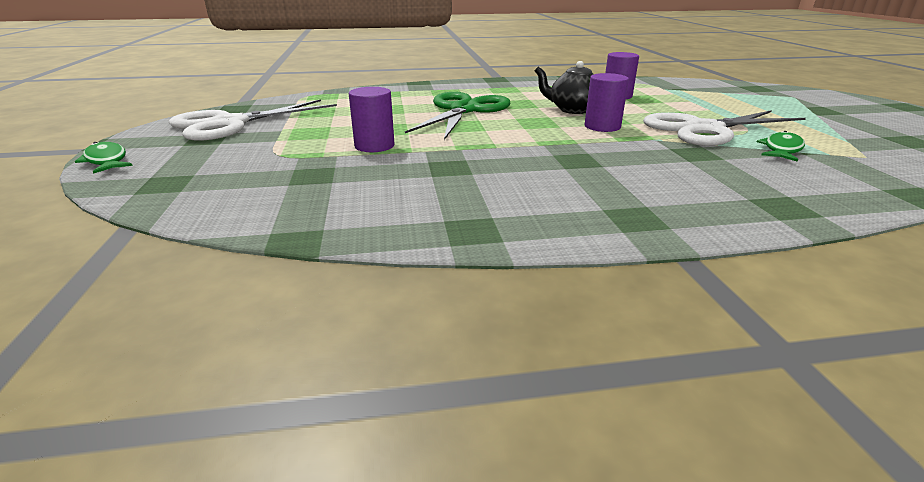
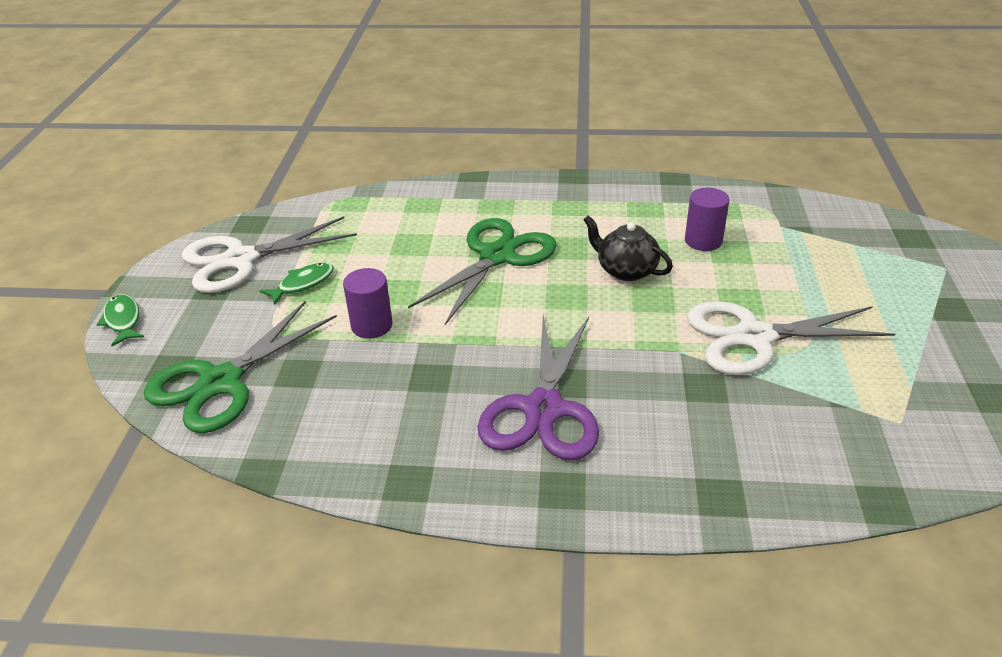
camera: 15 degrees right, 10 degrees up
(228, 187) = (221, 382): none -> green scissors
(571, 175) = (543, 409): none -> purple scissors
(602, 126) = (636, 315): purple cylinder -> none
(781, 149) = (811, 394): green fish -> green fish (303, 284)

